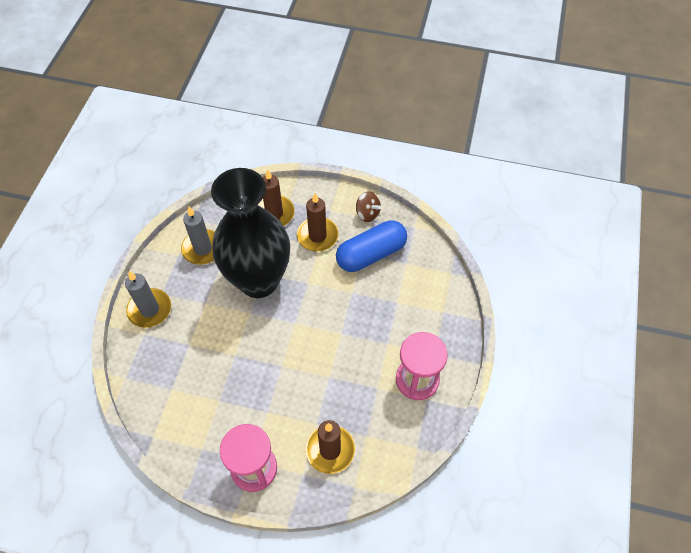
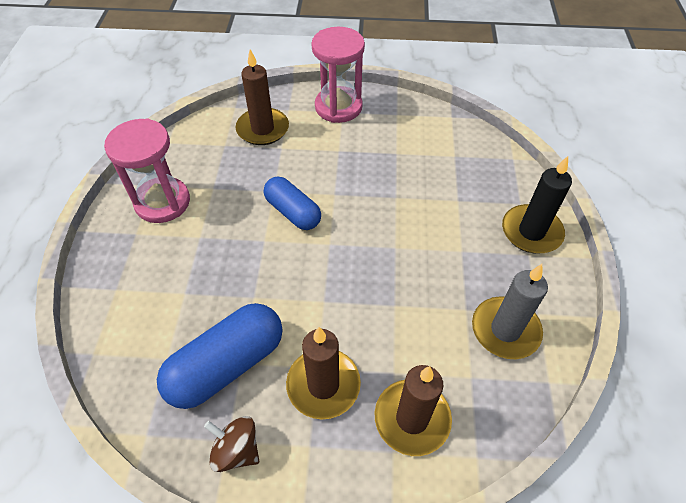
camera: 170 degrees right, 5 degrees down
(150, 309) = (531, 231): grey candle -> black candle
(258, 280) = (398, 293): black vase -> none
(316, 354) = (293, 212): none -> blue capsule

